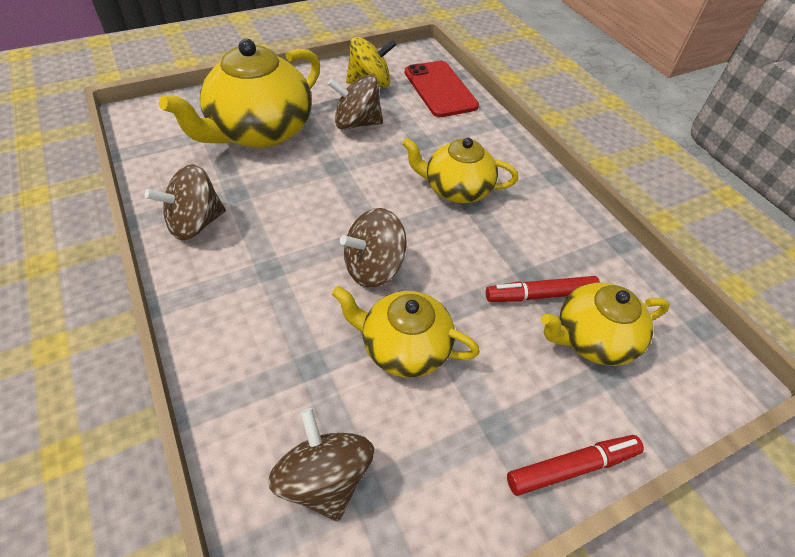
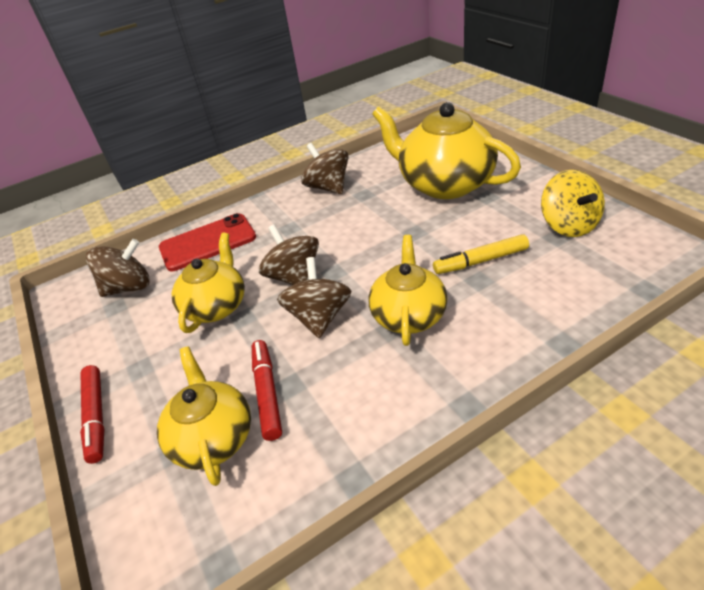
camera: 95 degrees right, 10 degrees down
(356, 123) = (487, 231): brown spinning top -> brown spinning top (319, 317)
(398, 136) = (480, 261): none -> yellow marker
(440, 89) = (598, 279): red phone -> red phone (208, 243)

